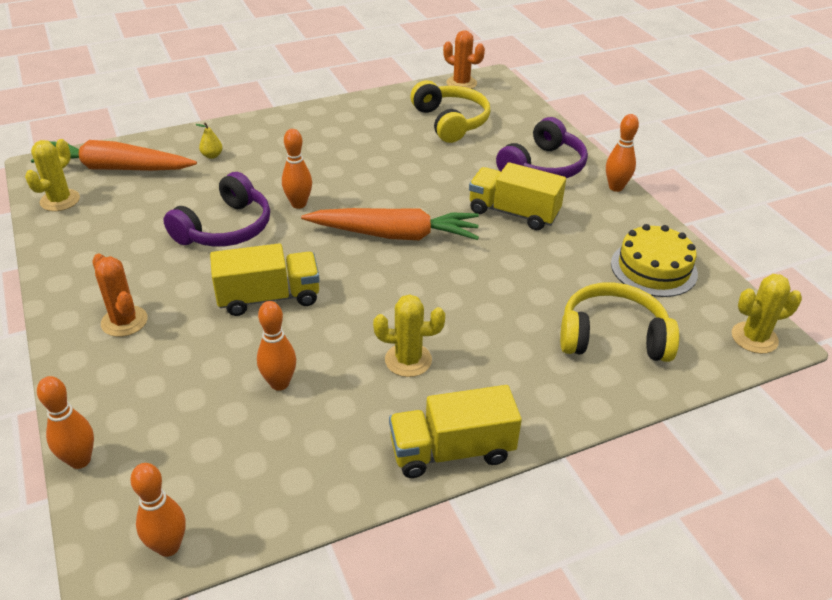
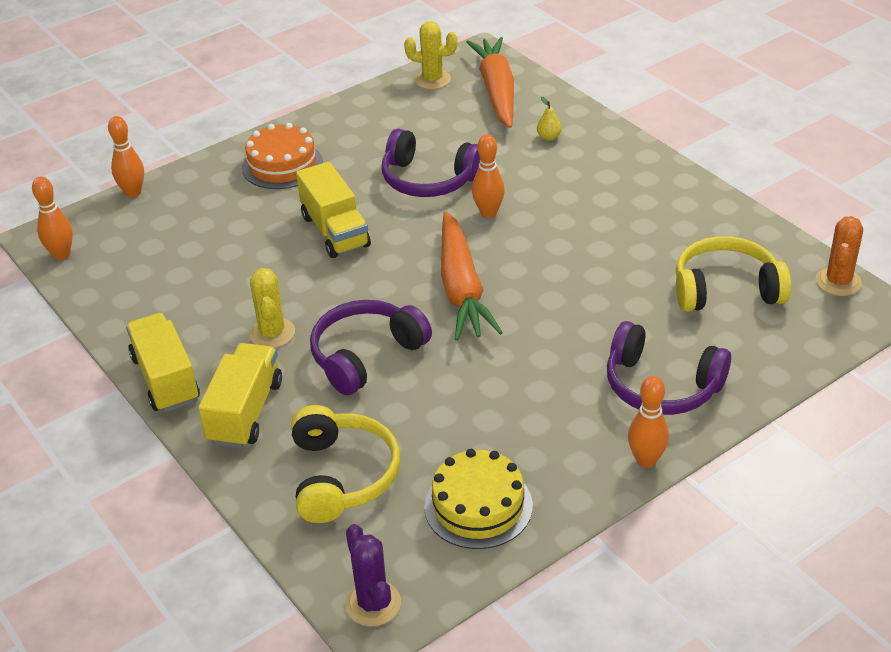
camera: 80 degrees right, 0 degrees up
(124, 321) = (282, 165): orange cactus -> orange cake
(279, 383) = (227, 265): orange bowling pin -> none
(451, 122) = (725, 289): yellow headphones -> yellow headphones turned 150 degrees counterclockwise
(463, 302) = (366, 355): none -> purple headphones
(513, 213) = (543, 372): yellow truck -> yellow truck (245, 412)
(754, 338) = (373, 603): yellow cactus -> purple cactus

